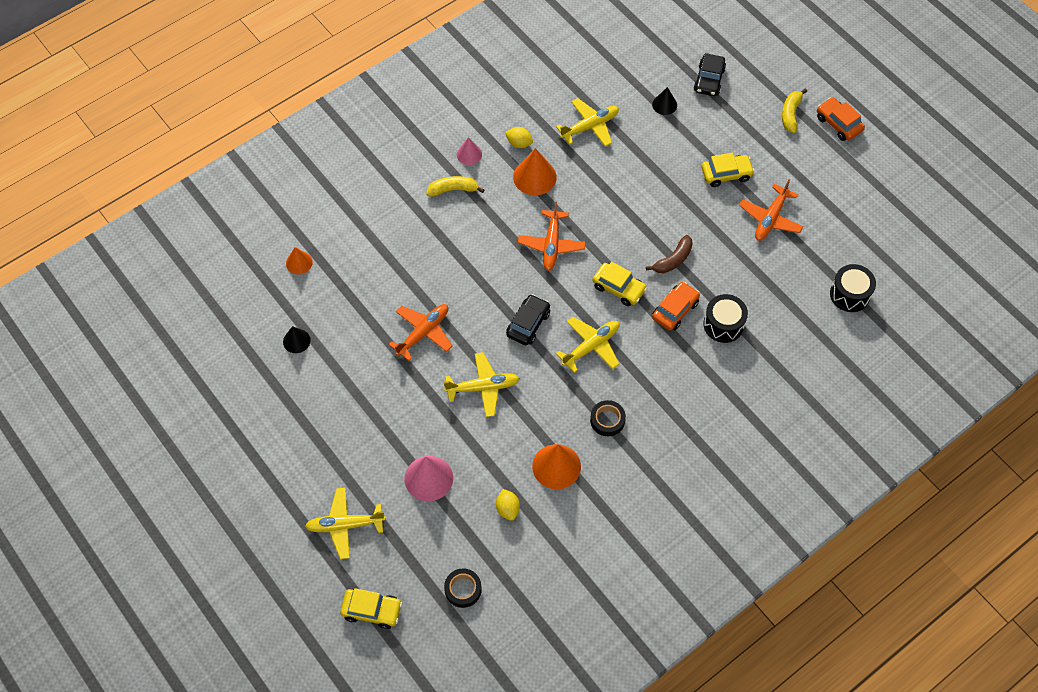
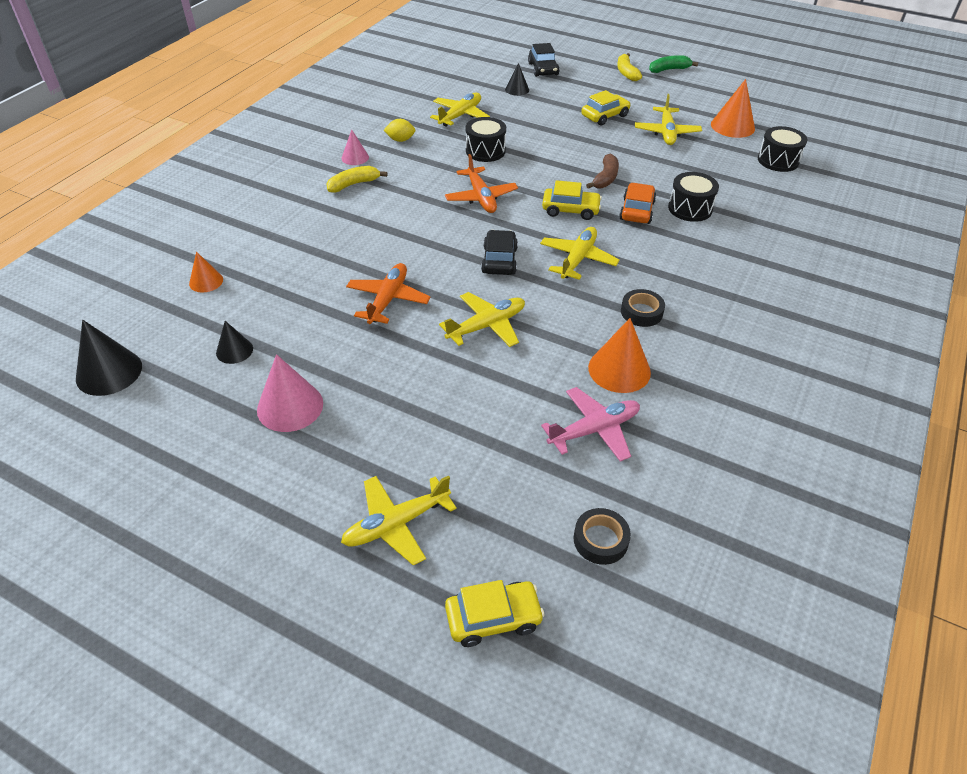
camera: 25 degrees left, 15 degrees down
(209, 328) = (109, 372): none -> black cone
(428, 478) = (477, 432): pink cone -> pink cone (290, 406)
(508, 509) = (594, 430): yellow lemon -> pink plane
(534, 177) = (431, 157): orange cone -> orange cone (732, 126)
(587, 185) = (485, 151): none -> black drum
(770, 219) = (666, 132): orange plane -> yellow plane
(838, 124) = (669, 70): orange car -> green banana

